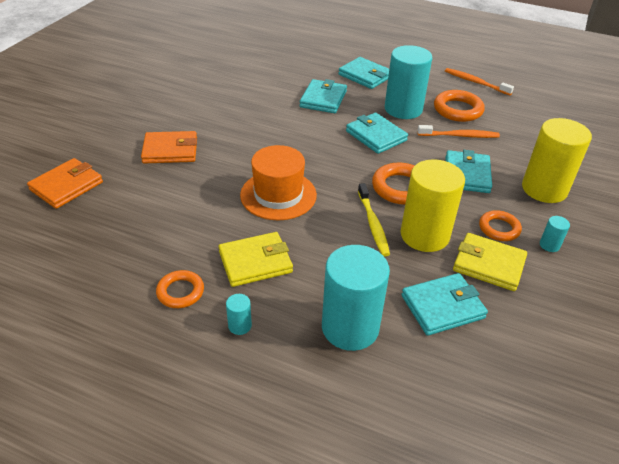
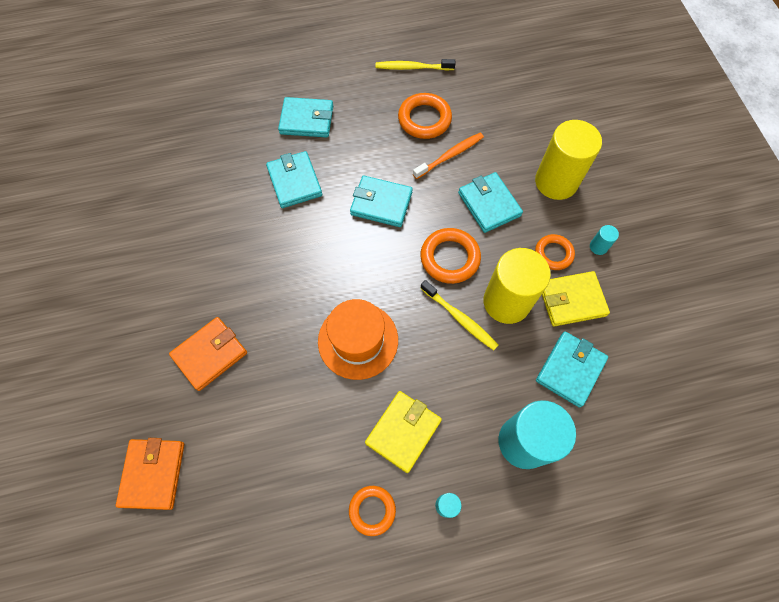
camera: 35 degrees left, 25 degrees up
(403, 109) = (377, 149): turquoise cylinder -> none
(475, 82) = (412, 67): orange toothbrush -> yellow toothbrush

